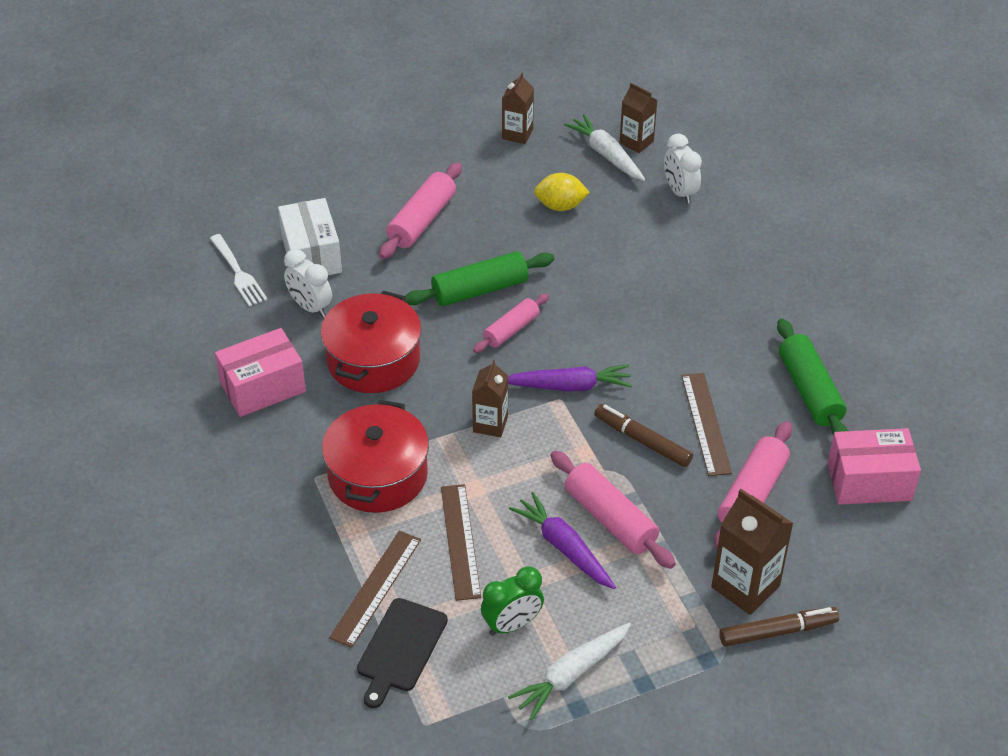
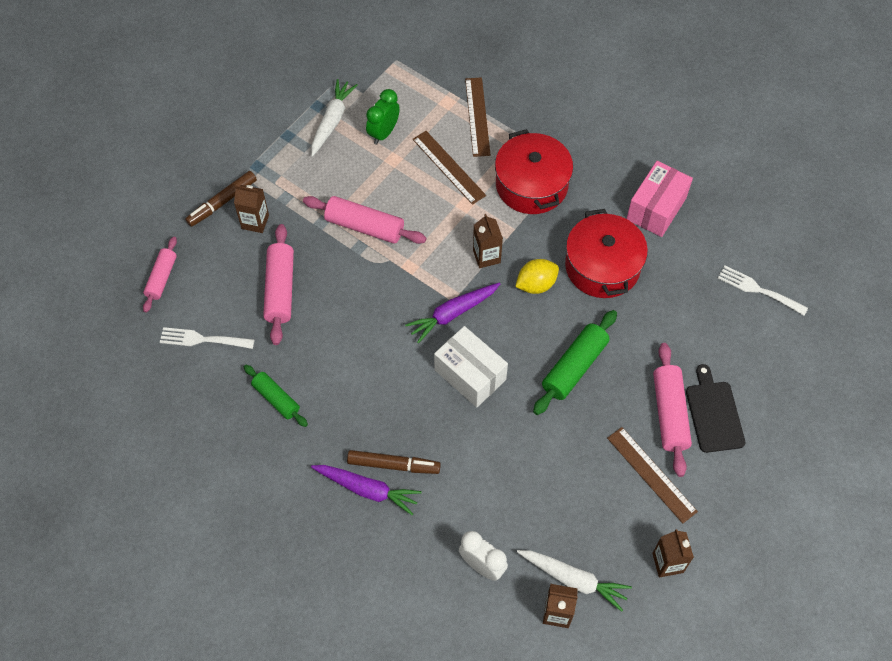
camera: 150 degrees right, 15 degrees up
(310, 307) = (682, 287): white clock -> none
(311, 255) = (722, 334): white box -> white box (470, 374)
(400, 648) = (437, 91): black cutting board -> black cutting board (714, 413)
(511, 330) = (525, 342): pink rolling pin -> pink rolling pin (162, 278)
(560, 206) = (572, 491): yellow lemon -> yellow lemon (536, 284)
(564, 548) = (382, 193): purple carrot -> purple carrot (367, 489)
(642, 441) = (376, 295): brown marker -> brown marker (393, 465)
(705, 423) = (339, 331): brown ruler -> brown ruler (651, 474)
(745, 586) = (255, 222): brown carton -> brown carton, size x0.64
(809, 390) = (276, 399): green rolling pin -> green rolling pin, size x0.65
(869, 481) = (203, 339): pink box -> white fork

